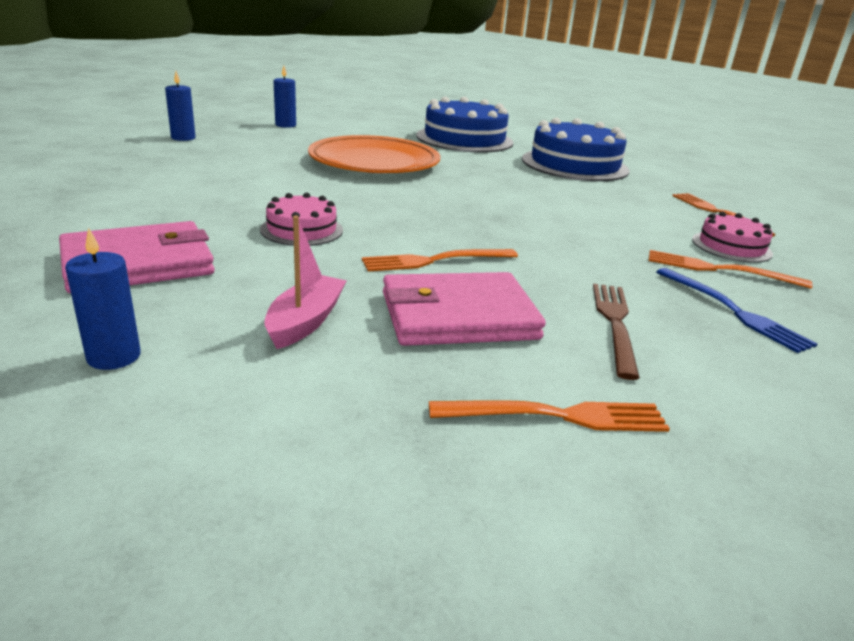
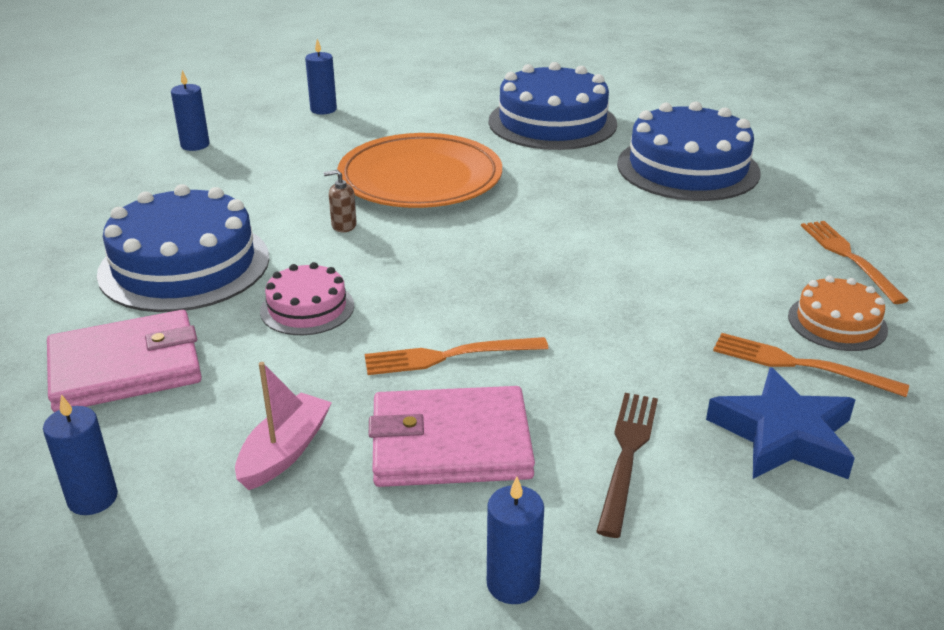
camera: 10 degrees right, 5 degrees up
(185, 202) = (184, 265): none -> blue cake
(319, 184) = (343, 225): none -> brown soap dispenser
(557, 416) = (513, 584): orange fork -> blue candle
(731, 246) = (837, 322): pink cake -> orange cake
(733, 311) = (783, 435): blue fork -> blue star

